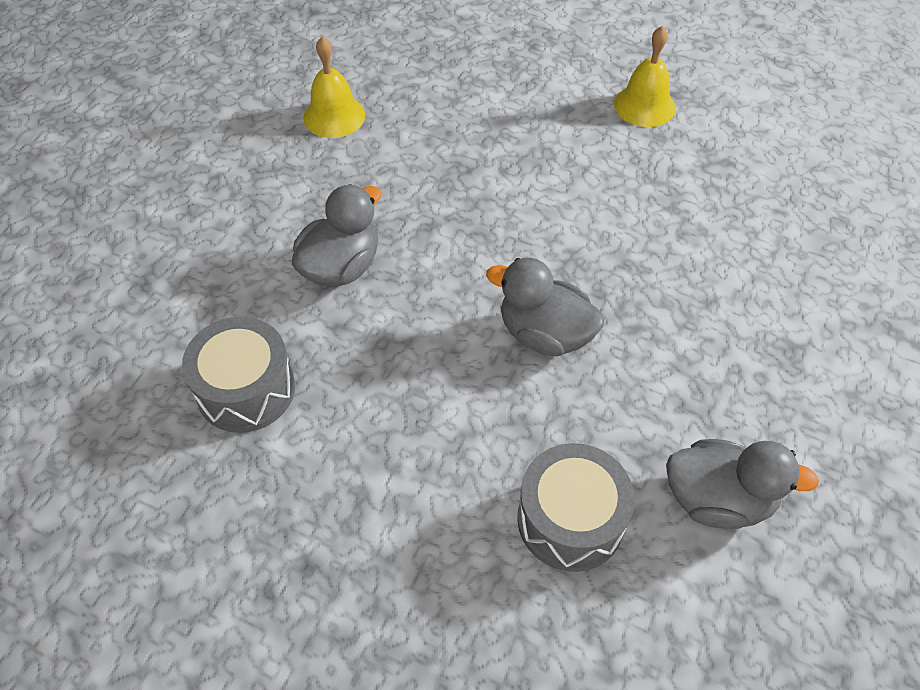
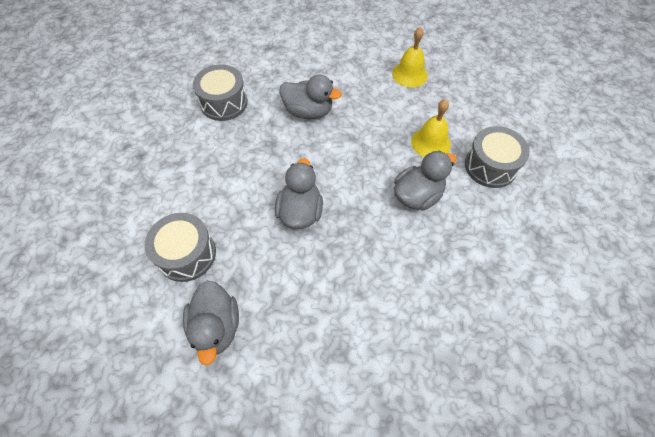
camera: 70 degrees right, 5 degrees up
(551, 95) = (490, 166): none -> grey drum
(569, 186) = (417, 195): none -> grey duck
(644, 106) = (514, 220): yellow bell -> yellow bell (431, 143)

